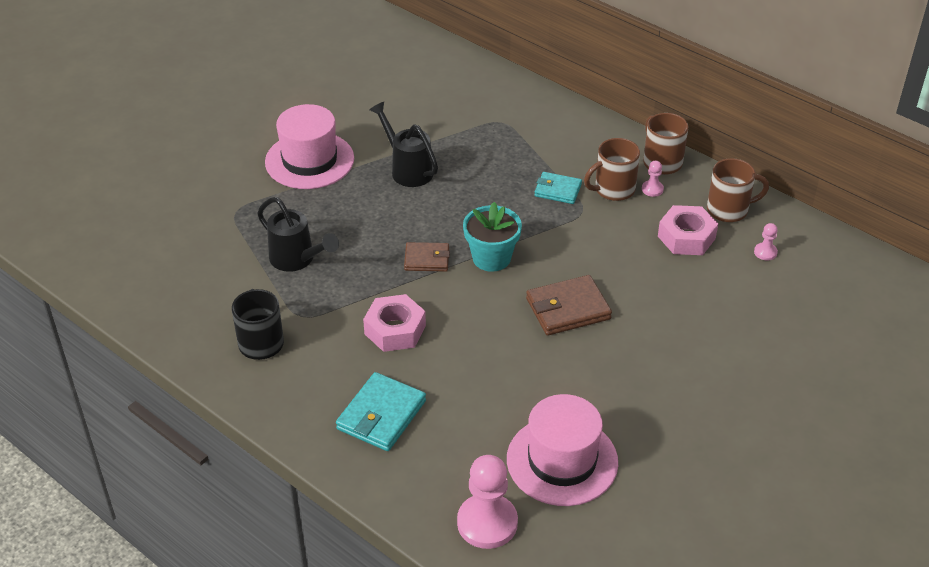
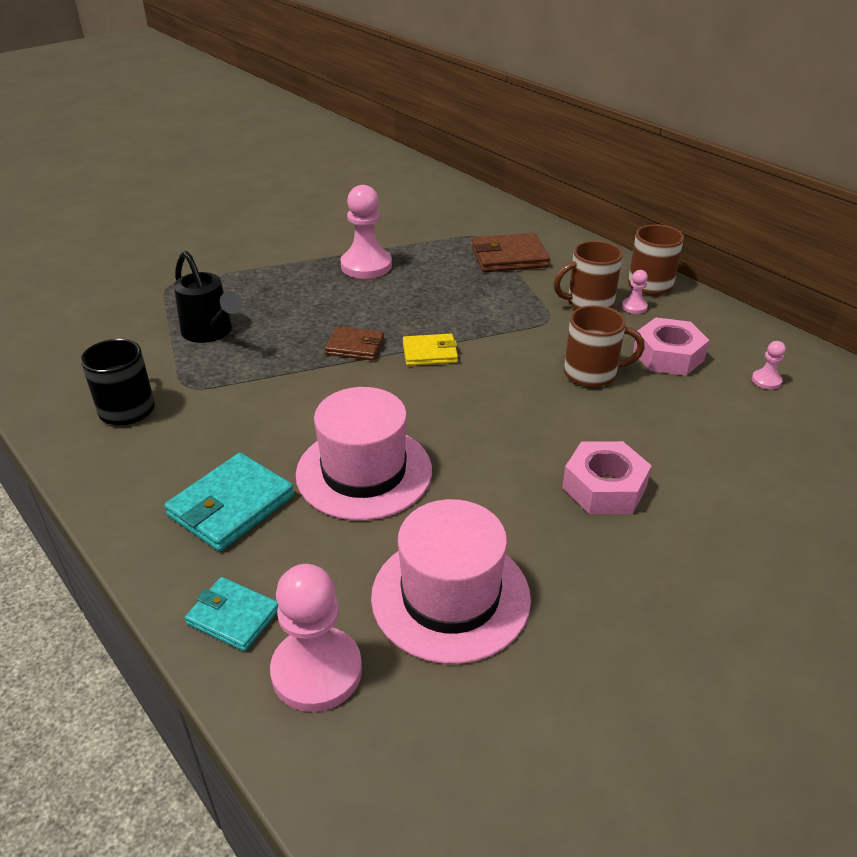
camera: 10 degrees right, 5 degrees down
(309, 160) = (267, 250): pink hat -> pink hat (364, 472)
(395, 330) = (289, 413): pink nut -> pink nut (604, 487)
(408, 169) = (366, 266): black watering can -> pink pawn
(491, 258) = (430, 353): turquoise flower pot -> yellow wallet
(557, 190) = (524, 298): turquoise wallet -> turquoise wallet (233, 617)
(568, 309) = (506, 414): brown wallet -> brown wallet (509, 257)
(729, 210) = (723, 334): brown mug -> brown mug (592, 374)

